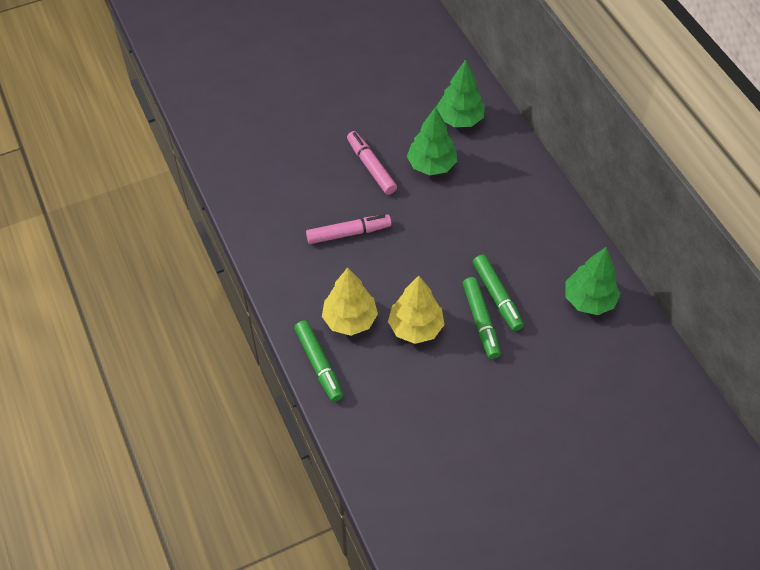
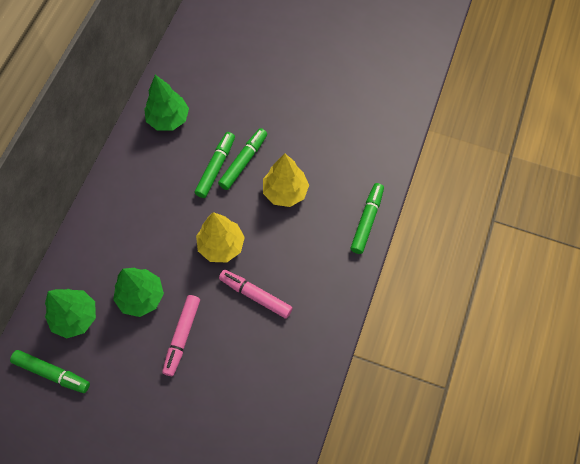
camera: 135 degrees left, 10 degrees up
(350, 319) = (319, 232): yellow tree -> yellow tree (221, 246)
(430, 83) = (52, 373): none -> green marker

